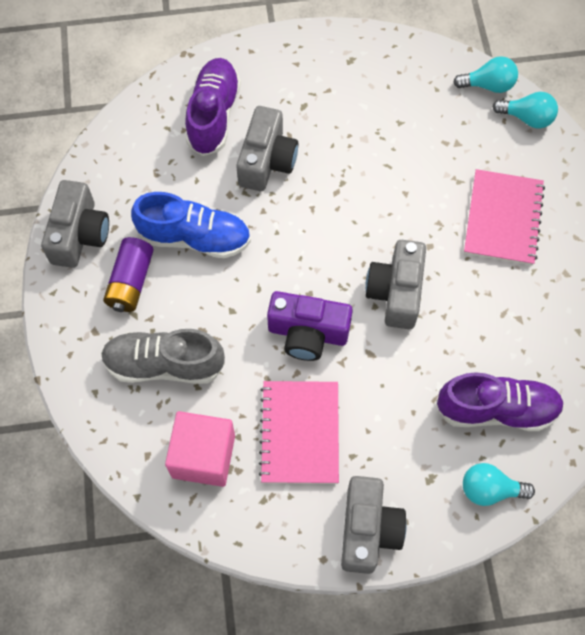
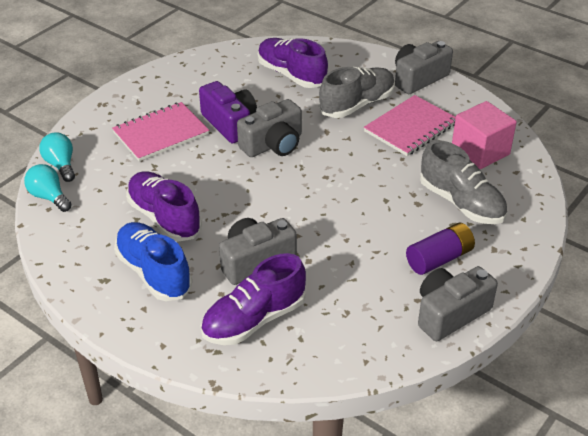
camera: 135 degrees left, 25 degrees down
(194, 237) = (364, 253): blue shoe -> blue shoe (154, 273)
(308, 333) = (351, 161): purple camera -> purple camera (230, 124)
(380, 140) = (164, 218): none -> purple shoe
(384, 421) = (357, 105): none -> grey shoe
(489, 489) = (337, 56): turquoise light bulb -> none

